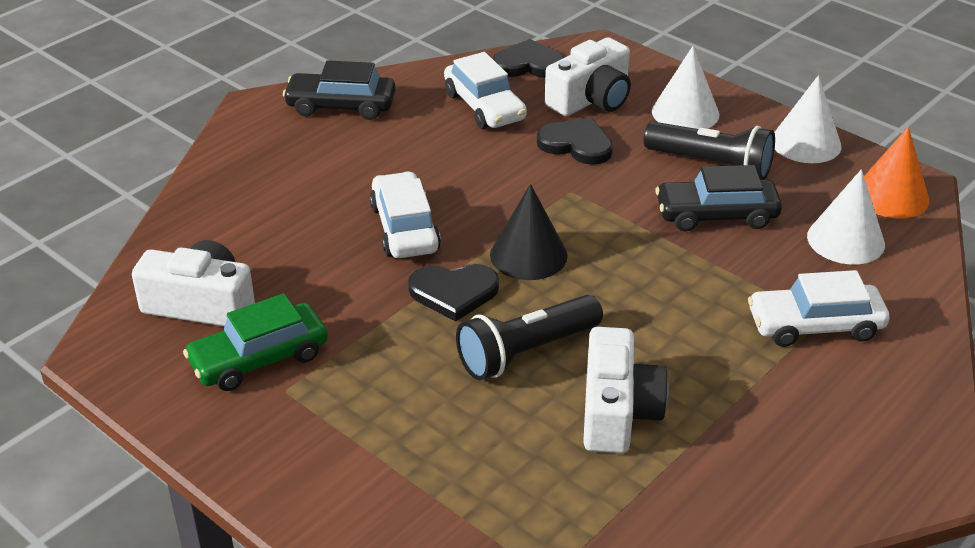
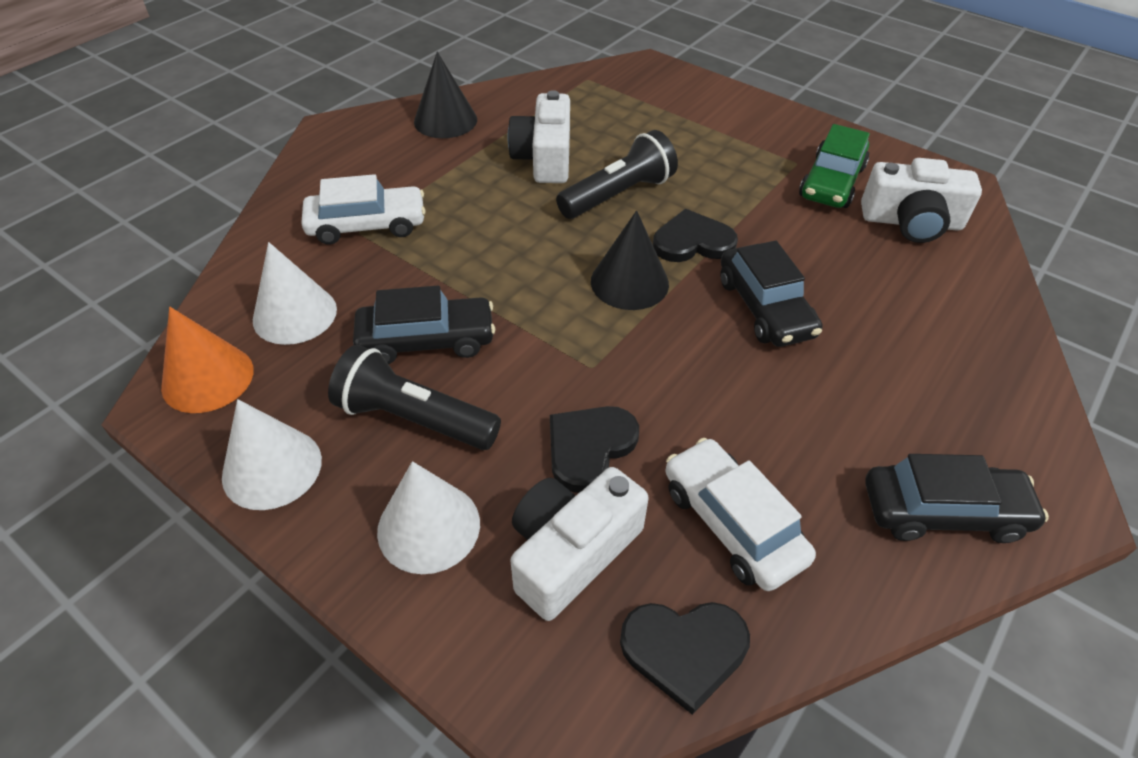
camera: 175 degrees right, 10 degrees up
(259, 359) = (831, 182): green car -> green car turned 150 degrees clockwise
(405, 228) = (765, 307): white car -> black car
(576, 144) = (589, 447): black heart -> black heart turned 105 degrees clockwise
(767, 487) = (445, 120): none -> black cone

